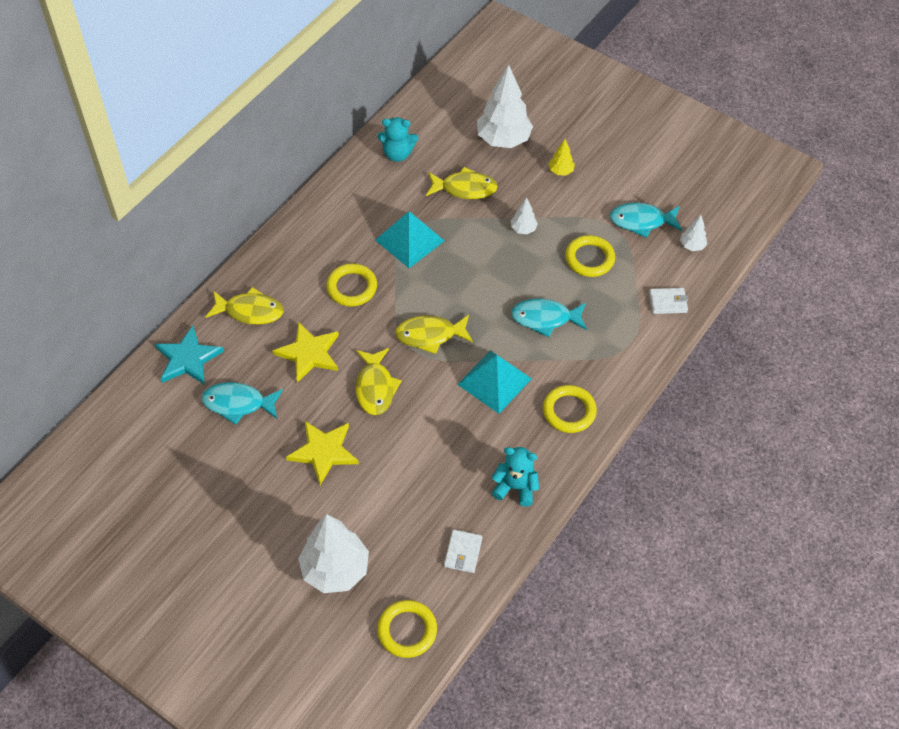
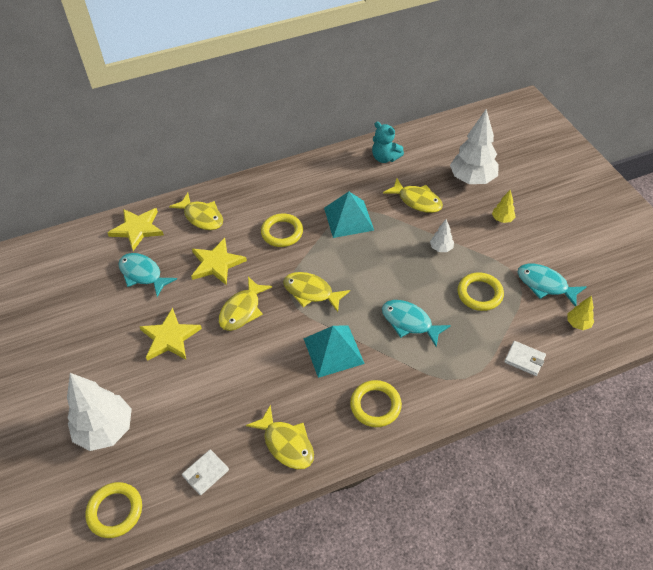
camera: 35 degrees right, 5 degrees down
(188, 358) = (137, 229): turquoise star -> yellow star
(515, 487) = (286, 444): turquoise teddy bear -> yellow fish
(692, 246) = (578, 324): white tree -> yellow tree

